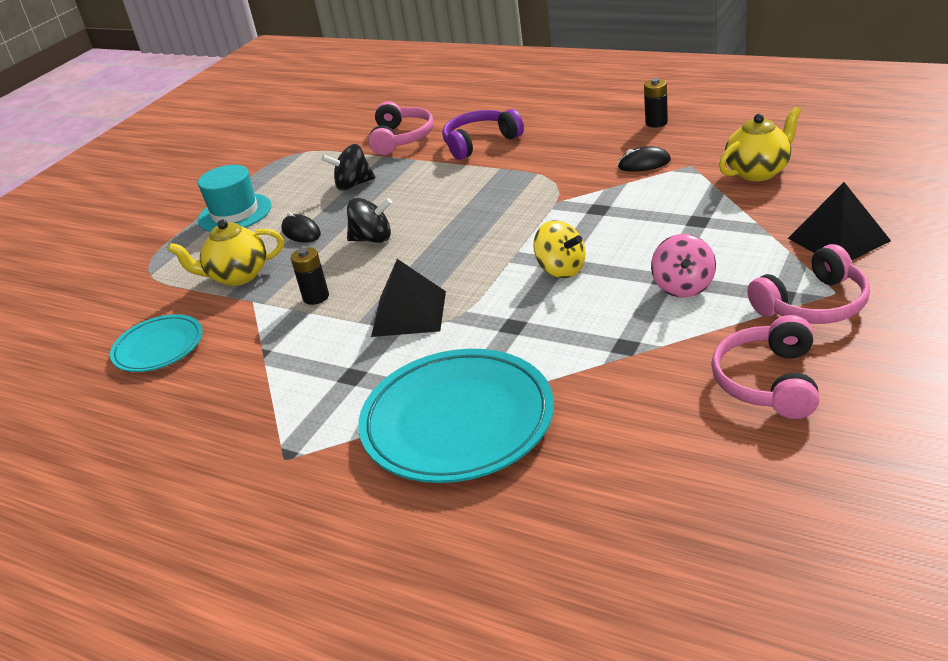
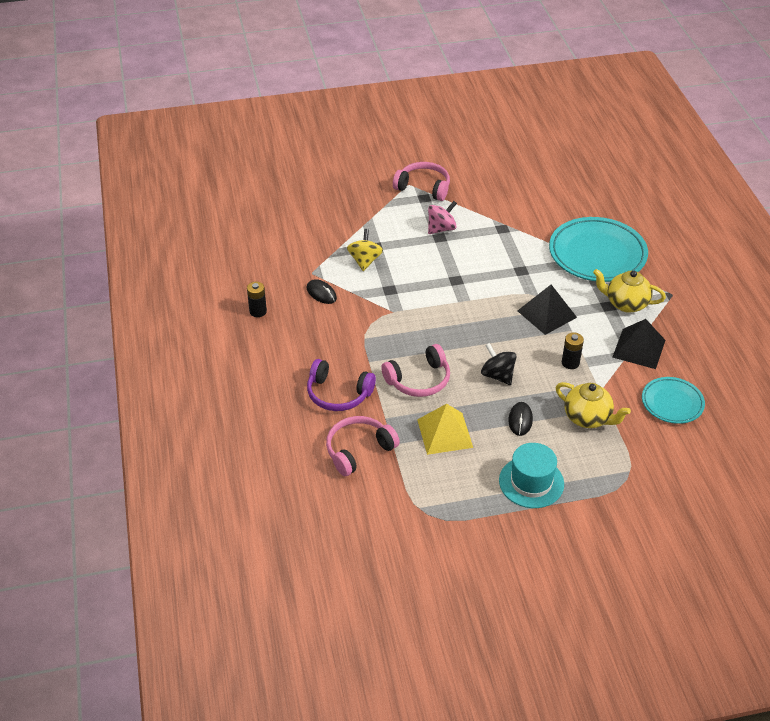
camera: 135 degrees left, 10 degrees up
(353, 185) = (445, 433): black spinning top -> yellow pyramid
(561, 269) = (461, 276): yellow spinning top -> yellow spinning top (365, 261)
(758, 172) = (304, 243): yellow teapot -> yellow teapot (625, 303)
(768, 381) = (488, 183): pink headphones -> pink headphones (419, 380)
(838, 239) = (361, 195): black pyramid -> black pyramid (639, 348)

